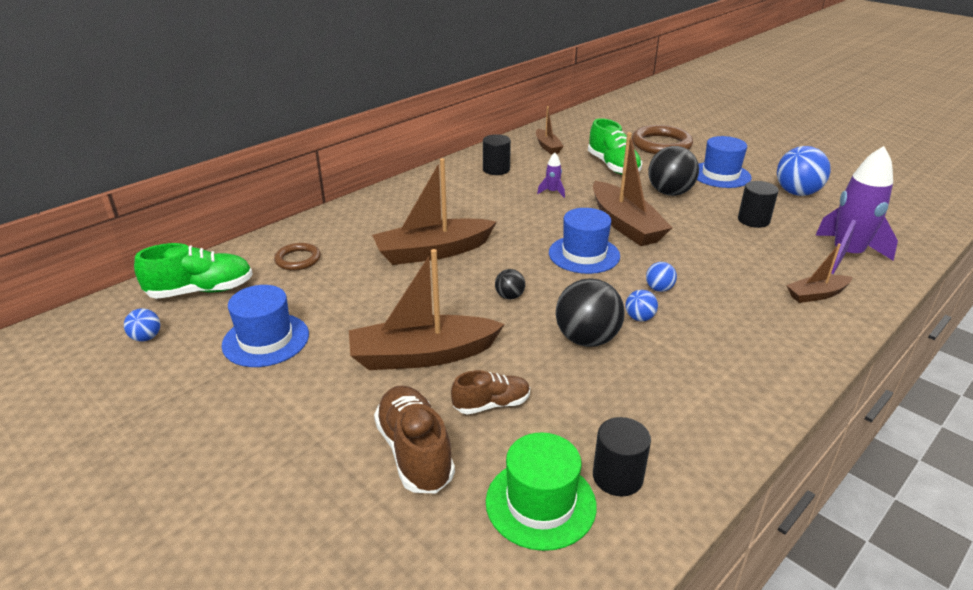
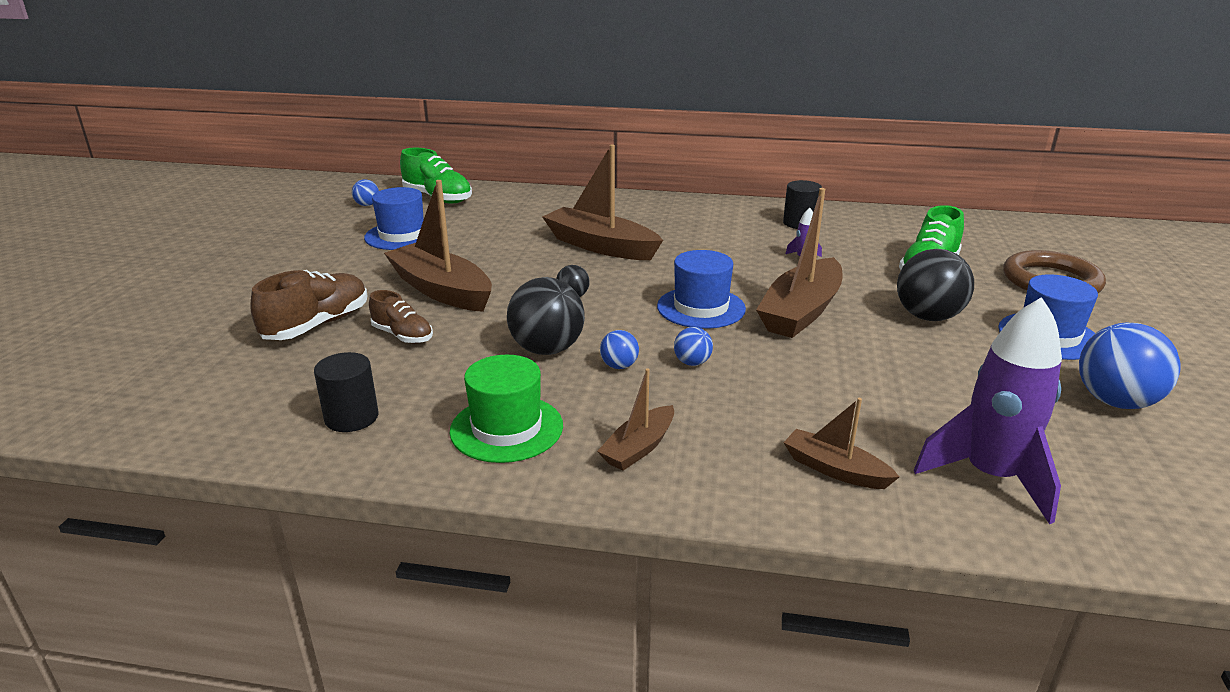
camera: 55 degrees right, 5 degrees down
(298, 259) = (517, 208): brown ring -> none
(540, 503) = (293, 391): green hat -> green hat (506, 428)
(547, 147) = (901, 229): brown boat -> brown boat (639, 448)
(753, 220) = (962, 385): black cylinder -> none

